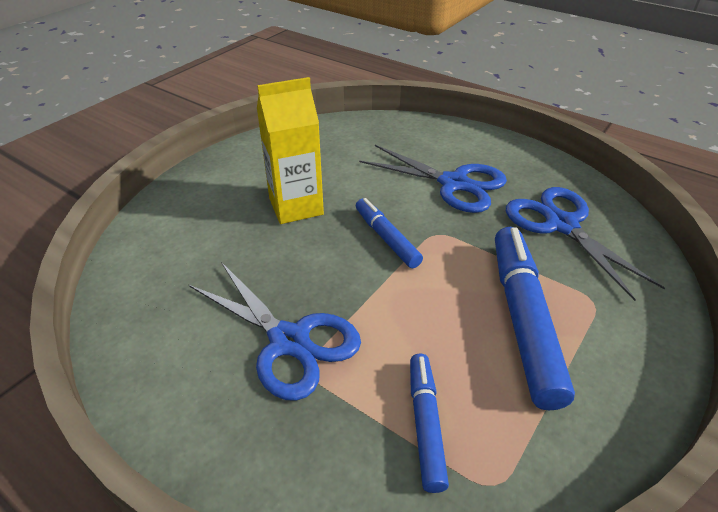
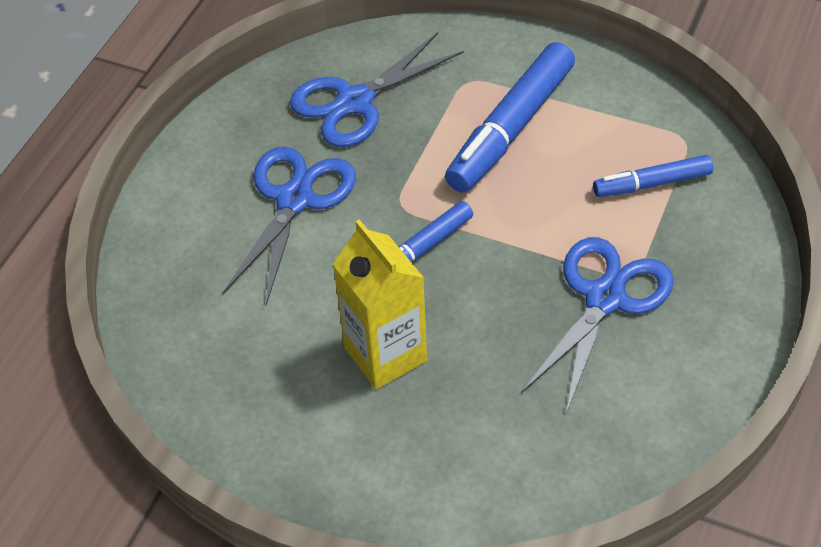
camera: 100 degrees left, 10 degrees up
(523, 320) = (511, 128): blue marker -> blue marker turned 45 degrees counterclockwise

